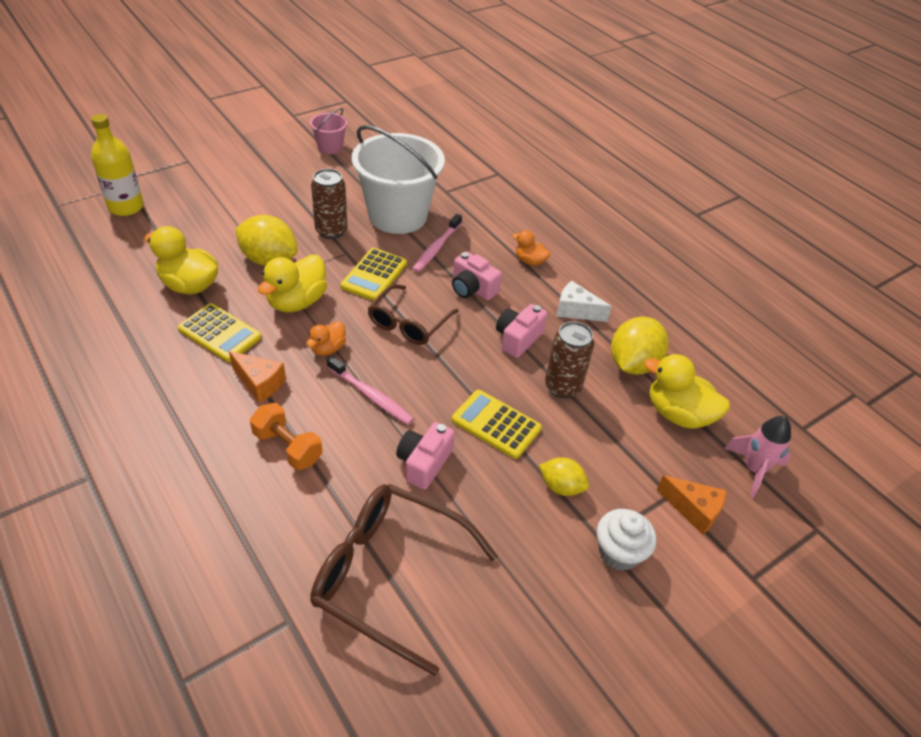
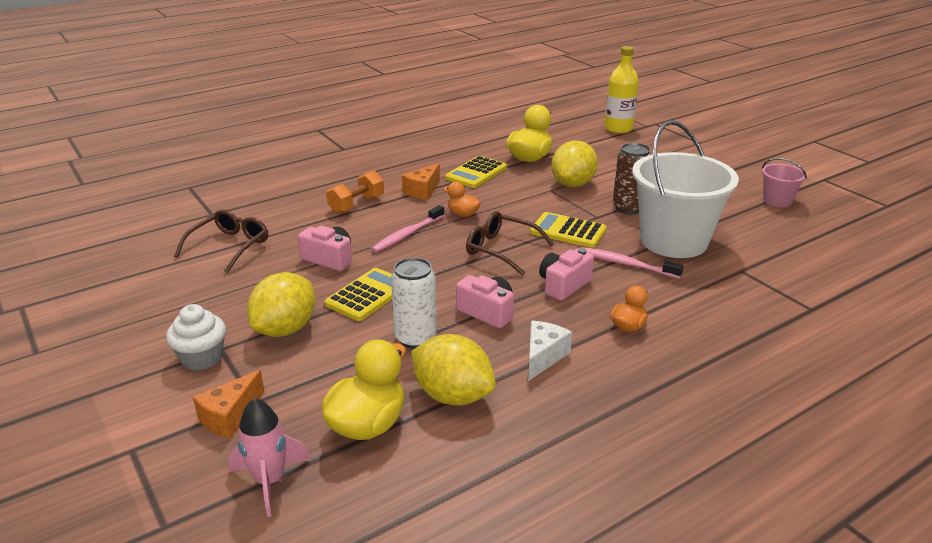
camera: 95 degrees right, 15 degrees down
(297, 302) = (520, 198): yellow duck -> none
(390, 575) = (229, 247): brown glasses -> brown glasses, size x0.64
(561, 487) = (285, 329): yellow lemon -> yellow lemon, size x1.69
(562, 387) = (415, 338): brown can -> white can

